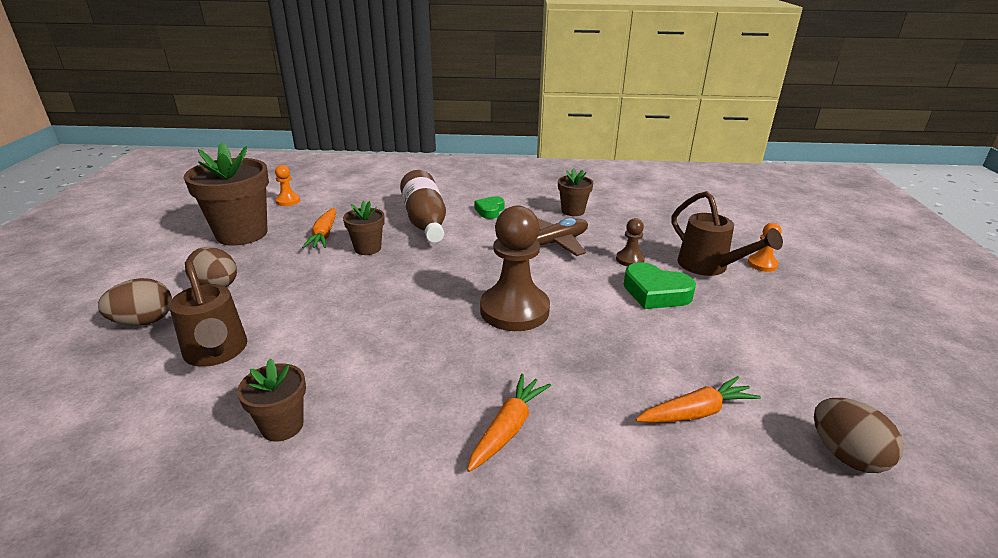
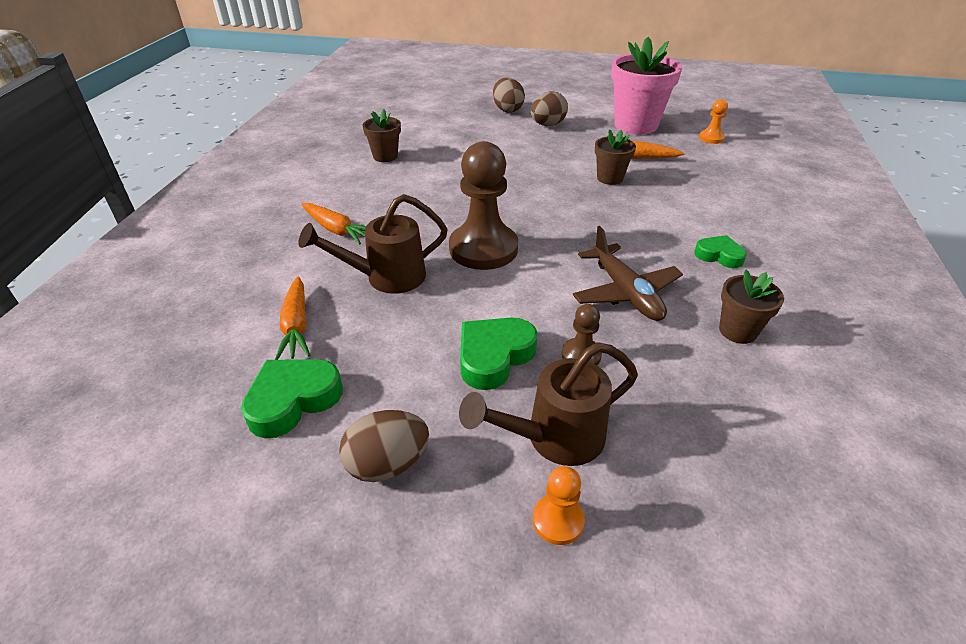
camera: 100 degrees right, 10 degrees up
(217, 353) = (465, 133): brown watering can -> brown watering can (386, 278)
(242, 234) = (635, 125): brown flower pot -> pink flower pot
(425, 221) = (677, 209): brown bottle -> none
(779, 386) = (293, 400): none -> green heart
(846, 455) = (190, 406): brown egg -> brown egg (387, 464)

